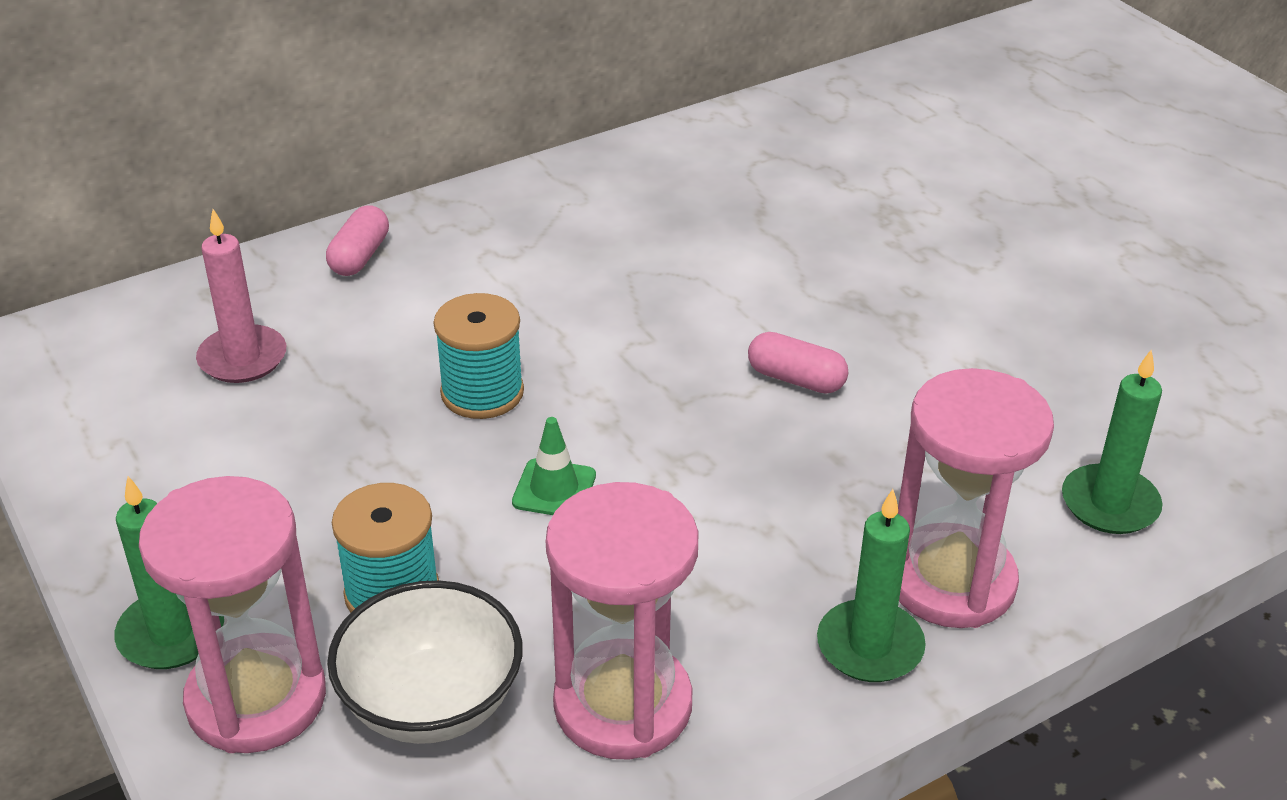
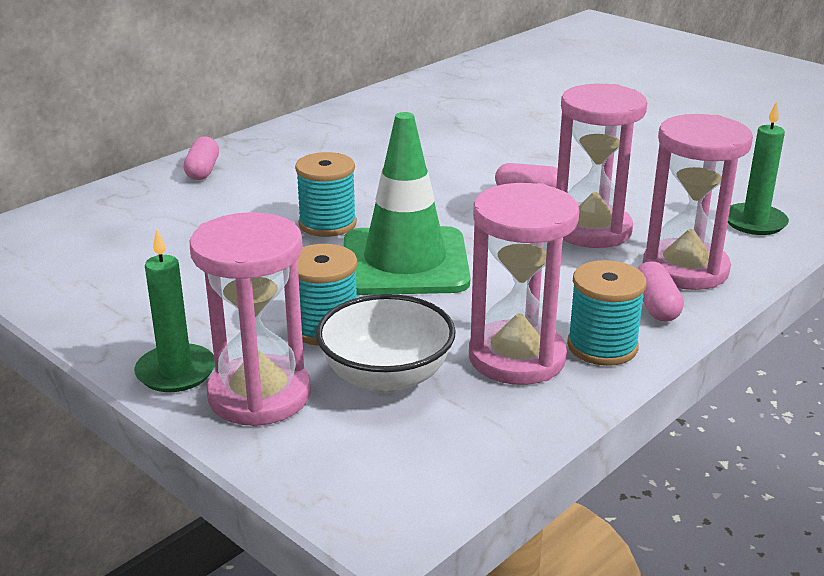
camera: 15 degrees left, 10 degrees down
(242, 358) = (148, 228): pink candle -> none
(554, 489) = (405, 262): green traffic cone -> green traffic cone, size x2.45
(752, 709) = (602, 346): none -> turquoise spool
(851, 474) = (591, 230): none -> pink hourglass
(870, 646) = (656, 306): green candle -> pink capsule

